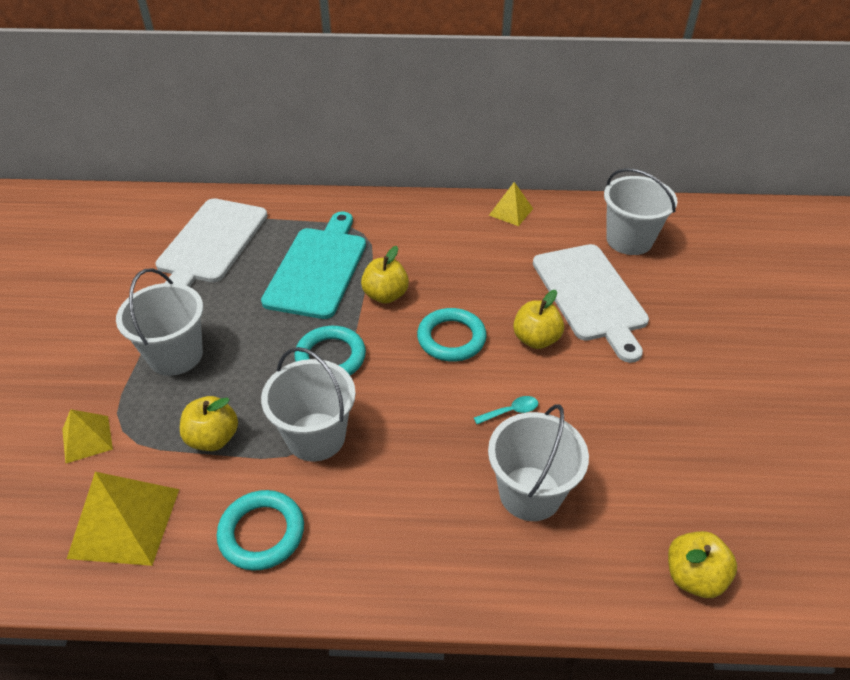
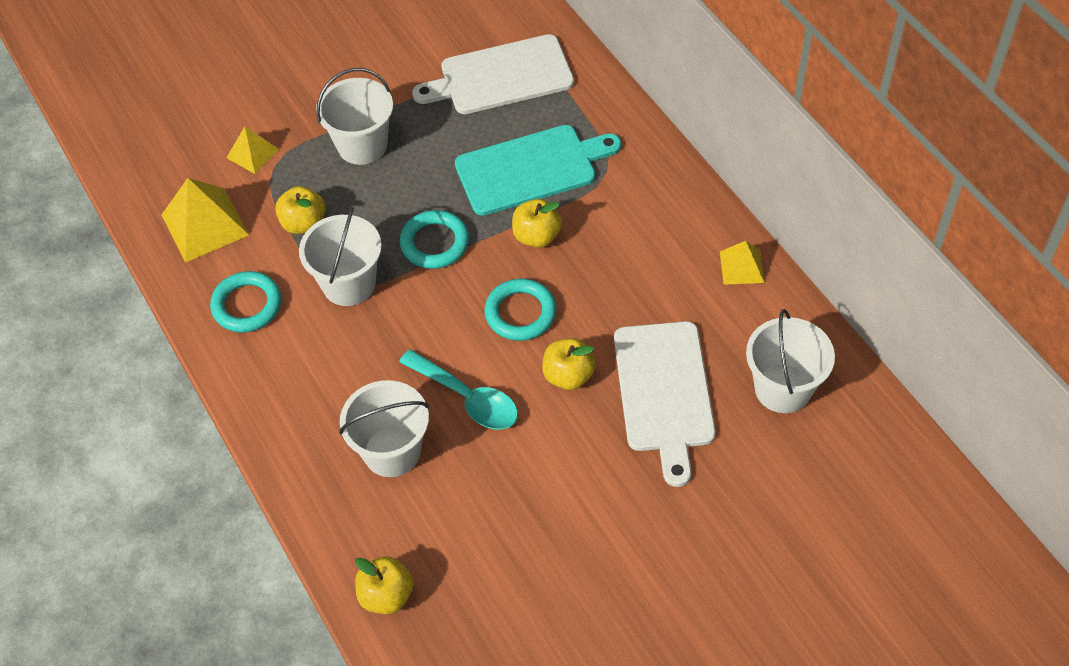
camera: 60 degrees right, 10 degrees up
(510, 411) = (467, 398): turquoise spoon -> turquoise spoon, size x2.11
(591, 295) = (664, 392): white cutting board -> white cutting board turned 45 degrees counterclockwise

